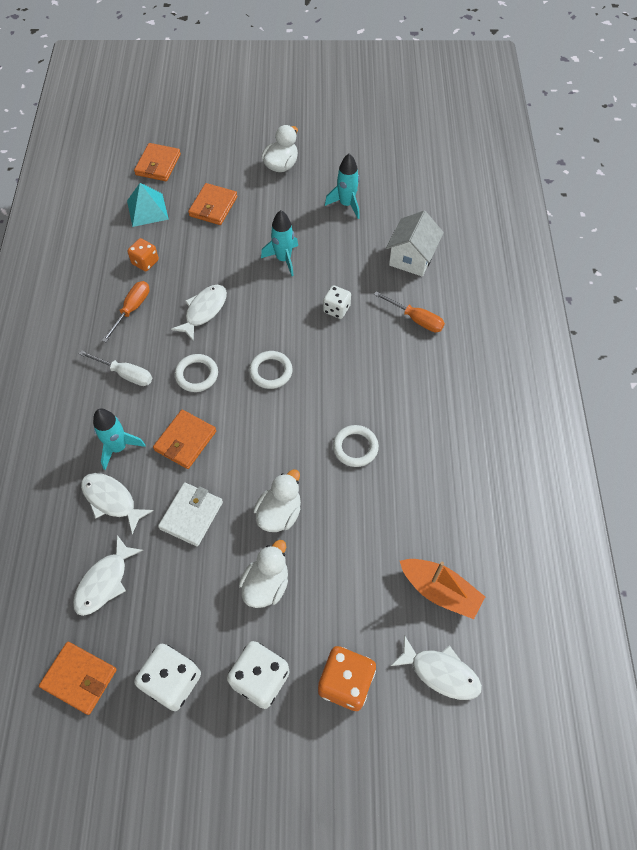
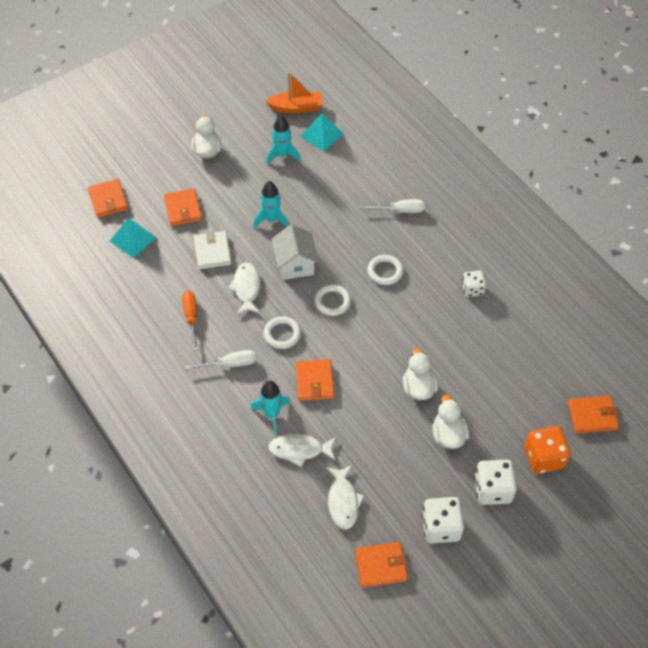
camera: 35 degrees left, 5 degrees down
(145, 262) = (169, 278): orange dice -> none
(191, 515) = (362, 425): white wallet -> white wallet (212, 252)
(336, 309) = (340, 234): white dice -> white dice (472, 289)
(355, 447) = (431, 317): white ring -> white ring (385, 271)
(401, 204) = (321, 135): none -> turquoise pyramid
(411, 258) = (361, 169): white house -> white house (295, 264)
(416, 319) = (400, 210): orange screwdriver -> white screwdriver
(440, 591) = (554, 371): orange boat -> orange boat (296, 107)
(440, 672) = (592, 416): white fish -> orange wallet

